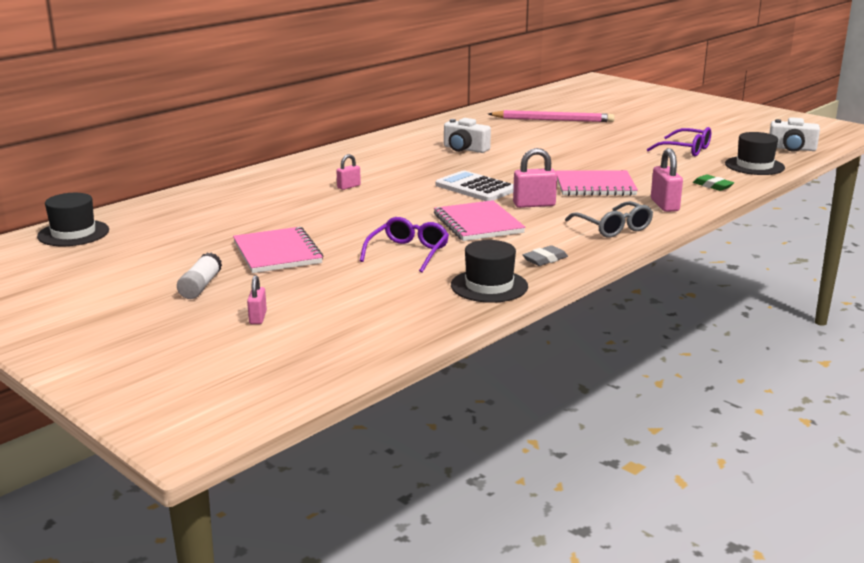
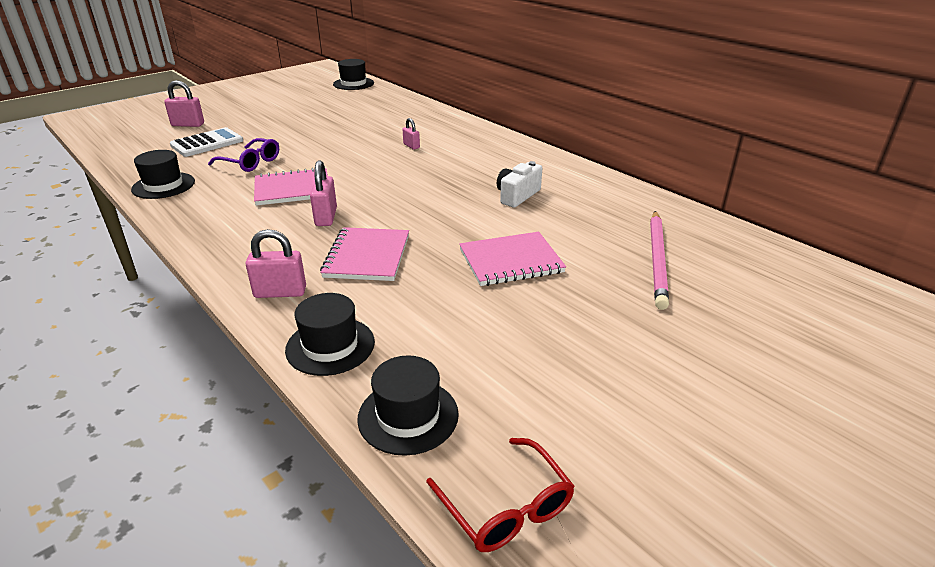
camera: 95 degrees right, 10 degrees up
(200, 286) = (246, 112): white glue stick -> none
(258, 318) = (188, 125): pink padlock -> pink padlock, size x1.66
(277, 253) = (283, 127): pink notebook -> pink notebook (511, 261)
(475, 188) = (388, 194): white calculator -> white calculator (207, 143)
(545, 259) = (191, 210): grey eraser -> none
(613, 228) = (236, 250): grey glasses -> none
(685, 150) = (506, 356): purple glasses -> none
(712, 186) = (330, 346): green eraser -> black hat
(792, 149) = (506, 507): white camera -> red glasses

